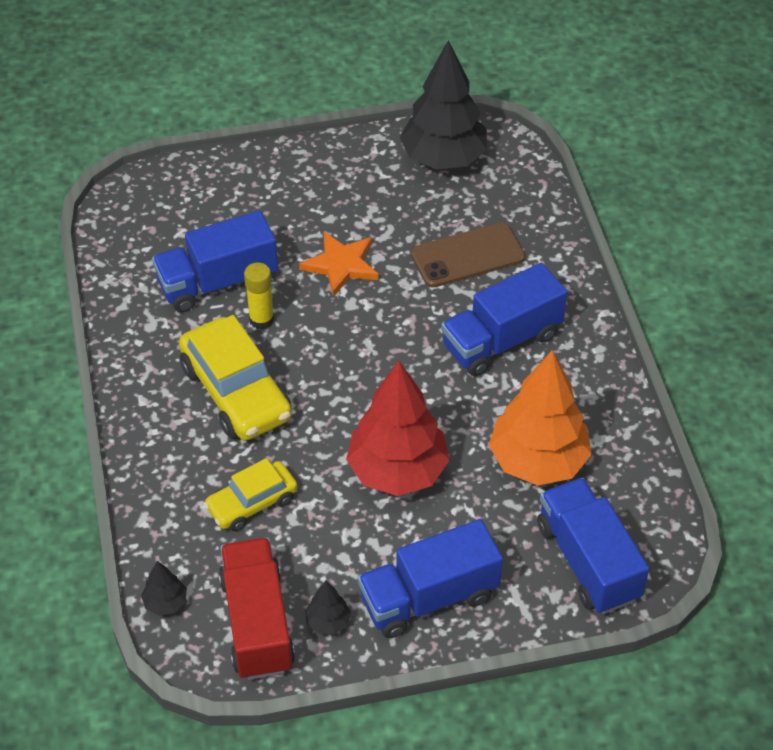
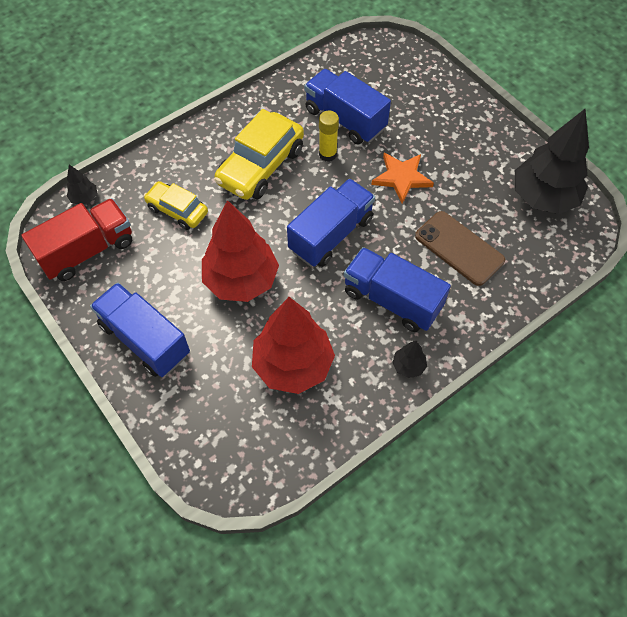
camera: 65 degrees right, 10 degrees up
(328, 622) = (103, 288): black tree -> black tree (408, 366)
(538, 461) = (293, 365): orange tree -> red tree
(588, 561) = (218, 432): blue truck -> blue truck (331, 234)

